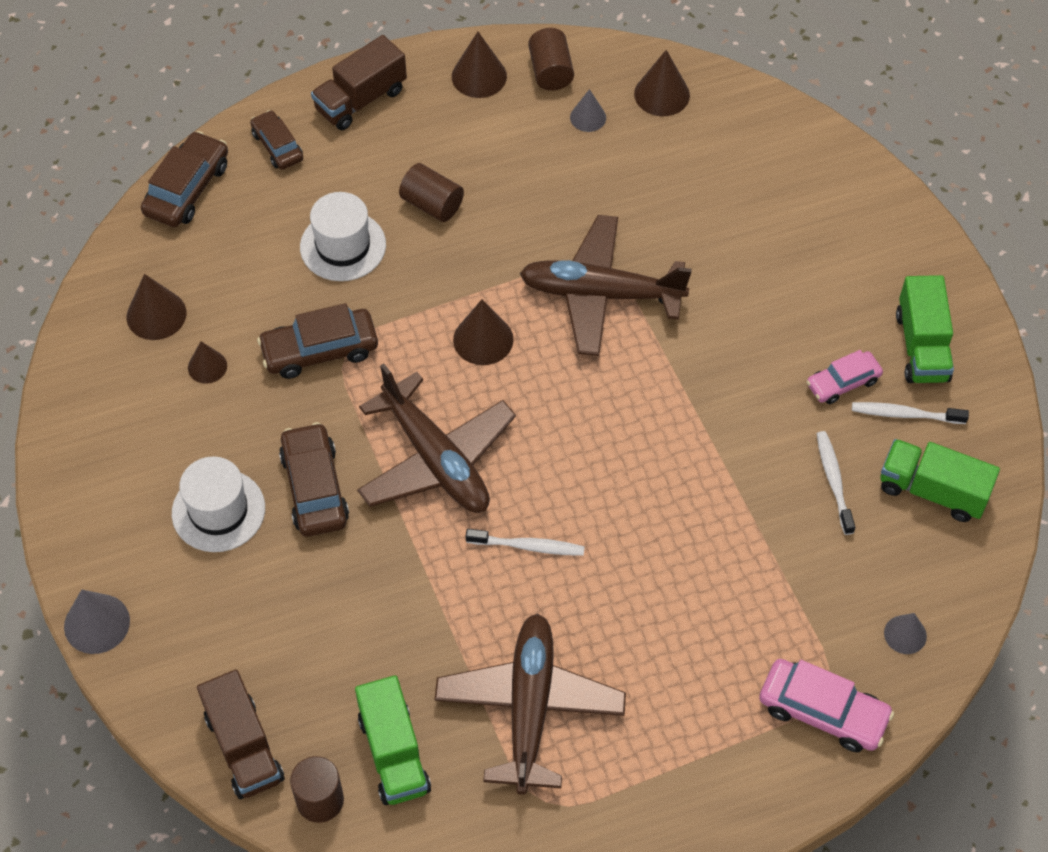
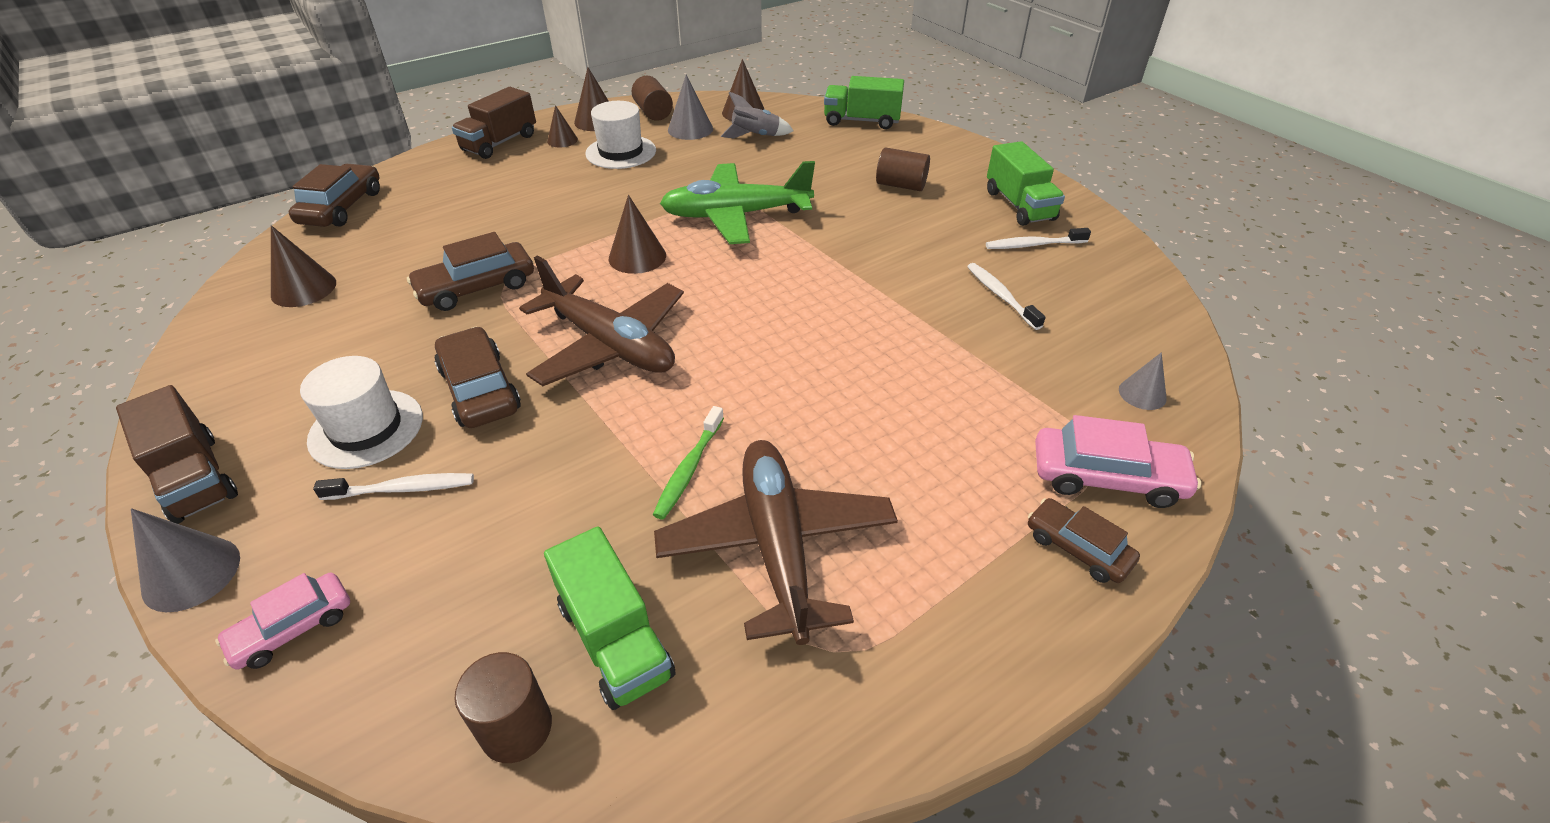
camera: 15 degrees left, 15 degrees down
(207, 366) = (357, 316): brown cone -> brown cone (562, 140)
(244, 747) = (398, 682): brown truck -> brown truck (195, 478)
(277, 146) = (428, 174): brown car -> brown car (1077, 548)
(343, 246) = (493, 220): white hat -> white hat (621, 152)
(432, 204) = (571, 187): brown cylinder -> brown cylinder (901, 185)
(478, 618) = (689, 468): none -> green toothbrush
(527, 546) = (726, 395): white toothbrush -> white toothbrush (402, 489)
(588, 117) = (690, 129): grey cone -> grey cone, size x1.55
(601, 294) = (736, 215): brown plane -> green plane
(663, 148) = (755, 136): none -> grey rocket
(843, 382) = (969, 235): pink car -> pink car (293, 628)
(932, 491) = (1090, 287): green truck -> green truck (861, 121)

